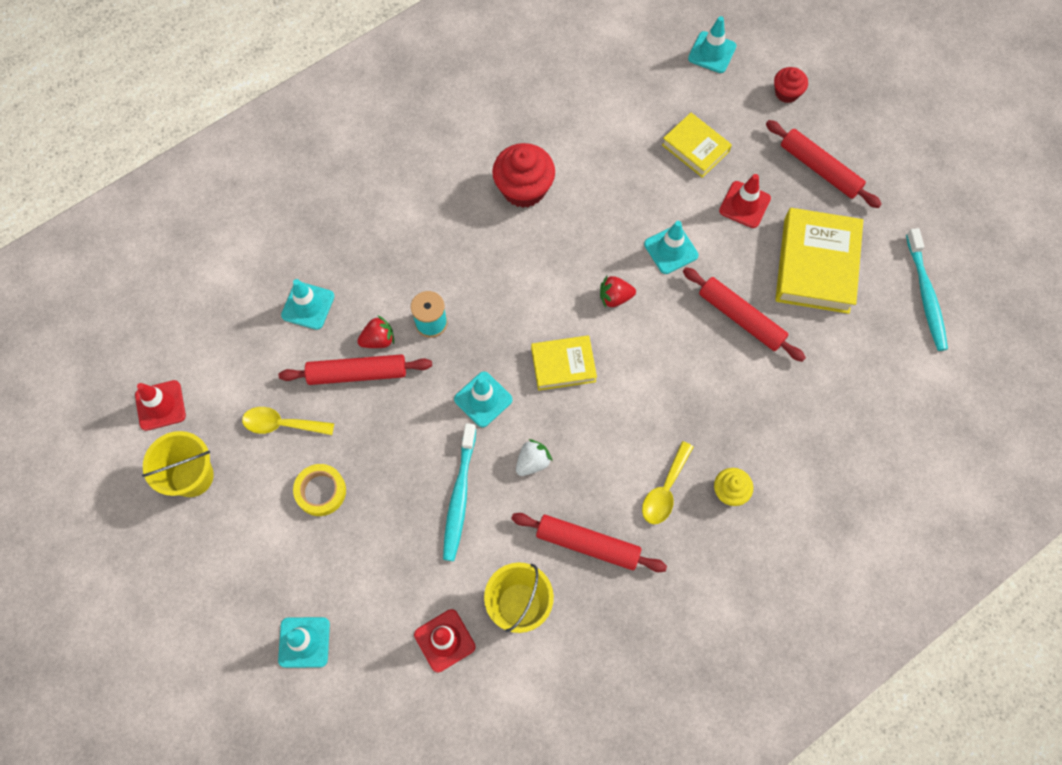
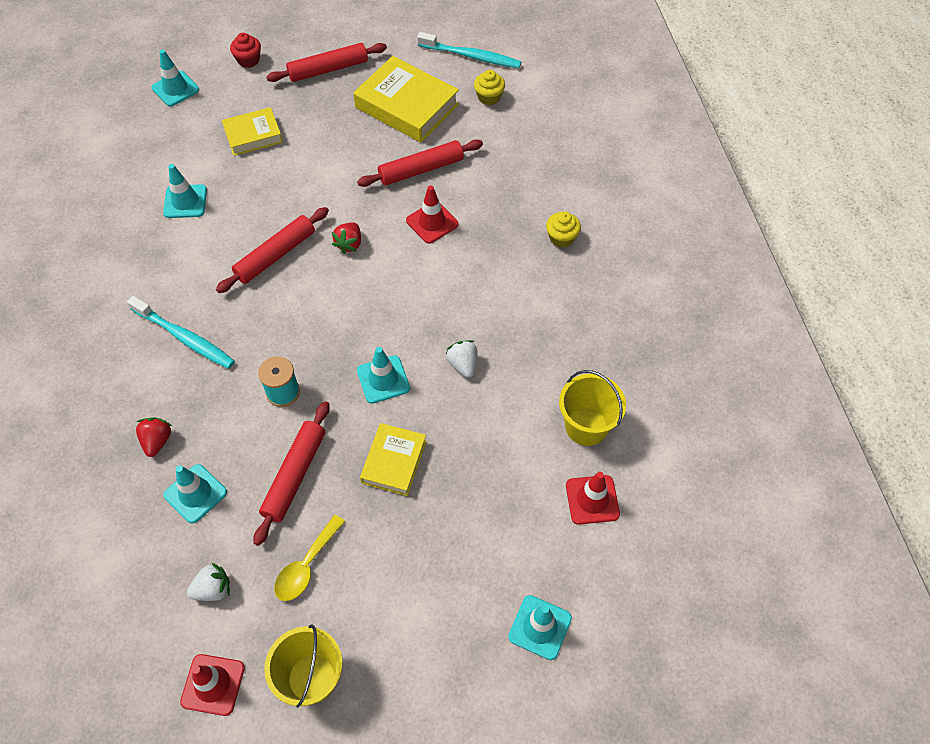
camera: 65 degrees left, 10 degrees down
(234, 364) = (213, 589): none -> white strawberry
(321, 491) = (396, 554): yellow tape -> none
(378, 340) = (272, 443): red strawberry -> red strawberry (157, 441)
(459, 496) = (464, 434): turquoise toothbrush -> turquoise toothbrush (184, 337)
(524, 189) = (202, 267): red cupcake -> none
(563, 365) = (387, 306): yellow book -> yellow book (394, 462)
(588, 544) = (557, 353): red rolling pin -> red rolling pin (275, 255)
(665, 490) = (538, 280): yellow spoon -> none
(671, 250) = (332, 189): turquoise traffic cone -> turquoise traffic cone (185, 201)
(744, 205) = (326, 126): red traffic cone -> red traffic cone (432, 222)
(877, 339) = (489, 97): none -> yellow cupcake

